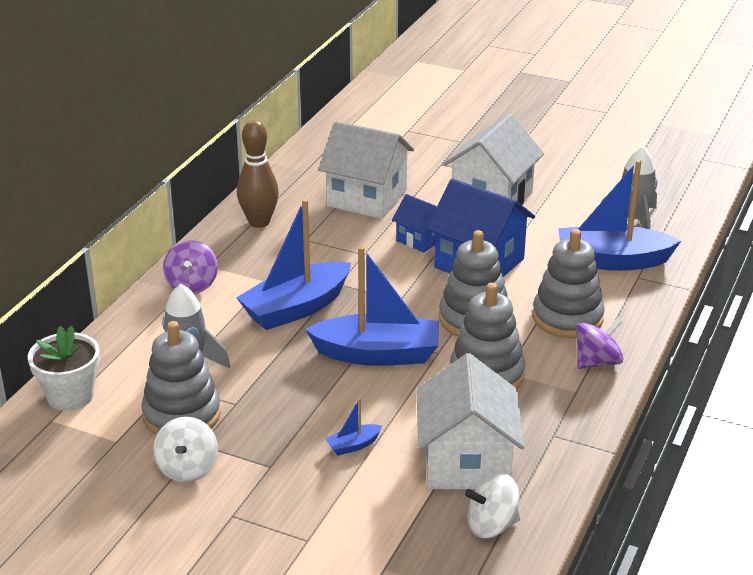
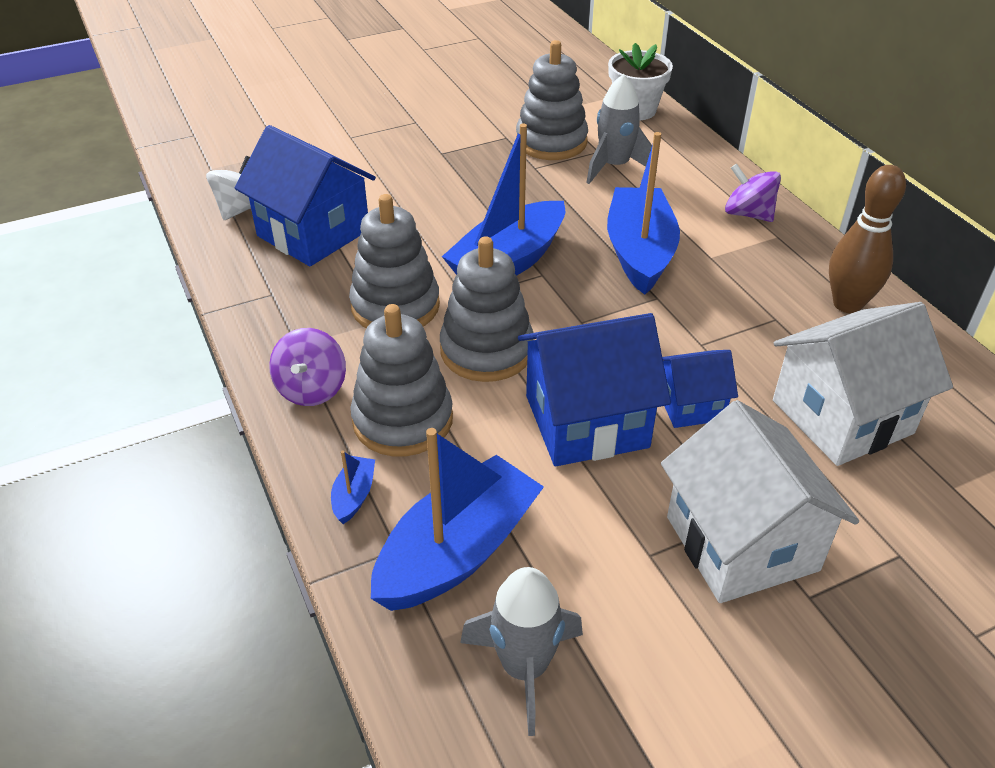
camera: 130 degrees right, 10 degrees up
(187, 468) = (486, 123): white spinning top -> none
(353, 445) = (410, 194): blue boat -> blue boat (354, 496)
(466, 462) = (313, 233): white house -> blue house

